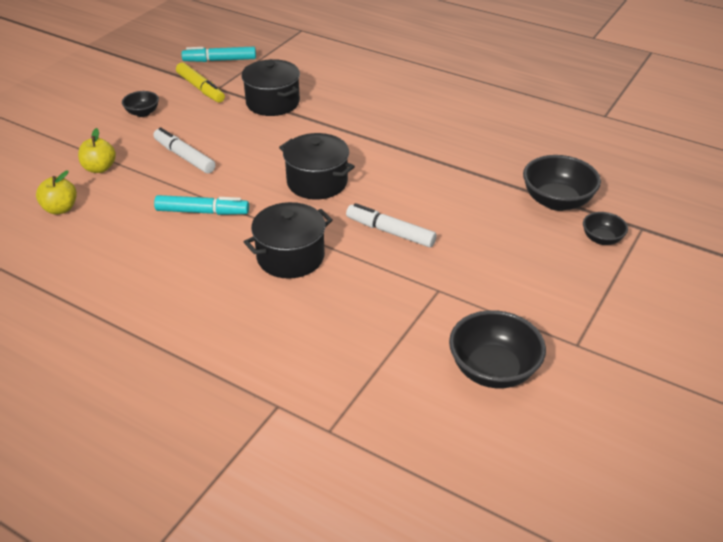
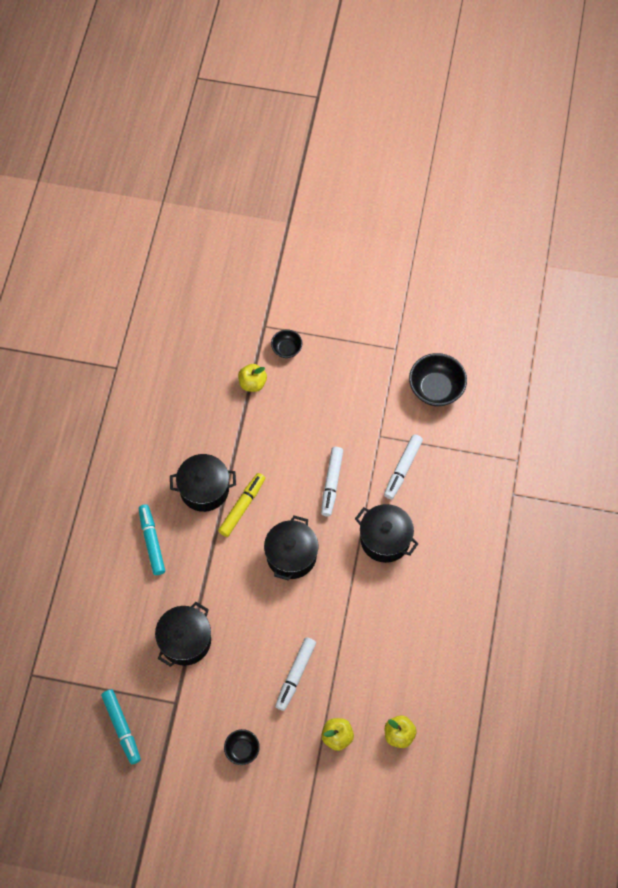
camera: 110 degrees left, 25 degrees up
(201, 88) = (182, 718): yellow marker -> yellow marker (242, 507)
(202, 212) = (360, 624): turquoise marker -> turquoise marker (152, 541)
(379, 298) = (402, 469): none -> white marker
(430, 142) = (204, 489): none -> black pot
(557, 201) = (252, 383): black bowl -> yellow apple

